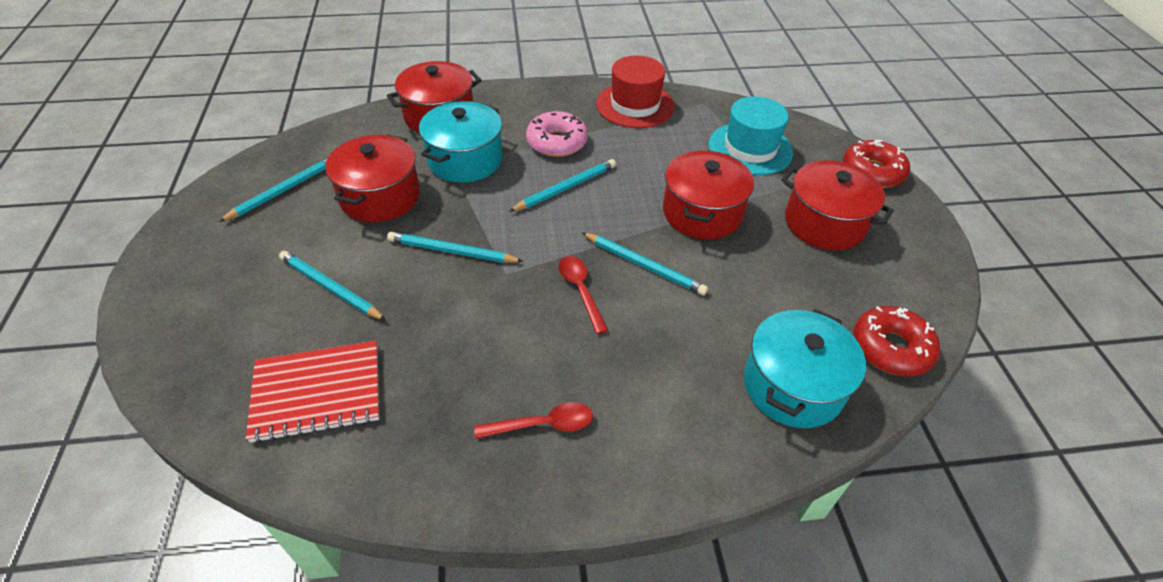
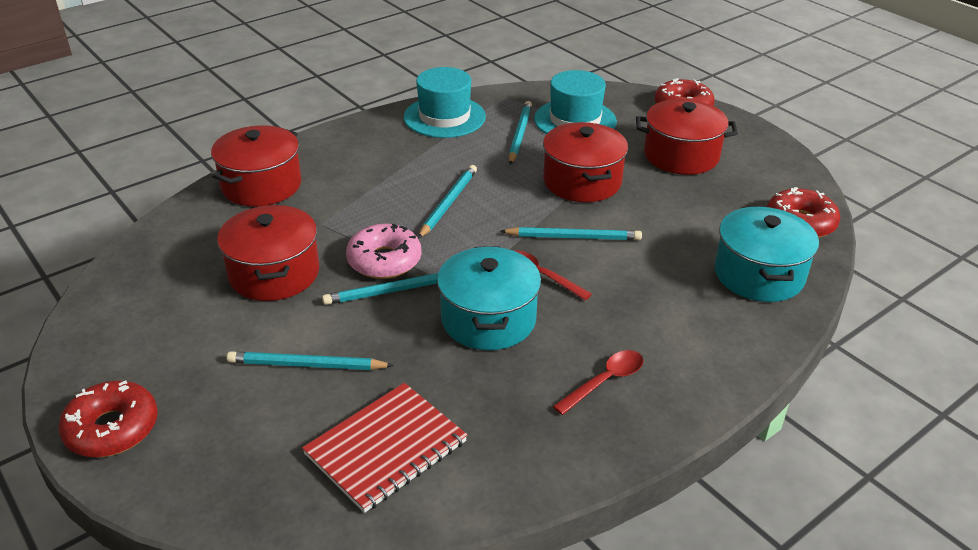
camera: 30 degrees left, 10 degrees down
(166, 277) = (112, 428): none -> red donut
(284, 190) = (161, 305): turquoise pencil -> turquoise pencil (519, 135)
(465, 160) = (328, 213): turquoise pot -> turquoise pot (488, 319)
(557, 142) = (402, 170): pink donut -> pink donut (384, 260)
(635, 105) = (444, 117): red hat -> turquoise hat

